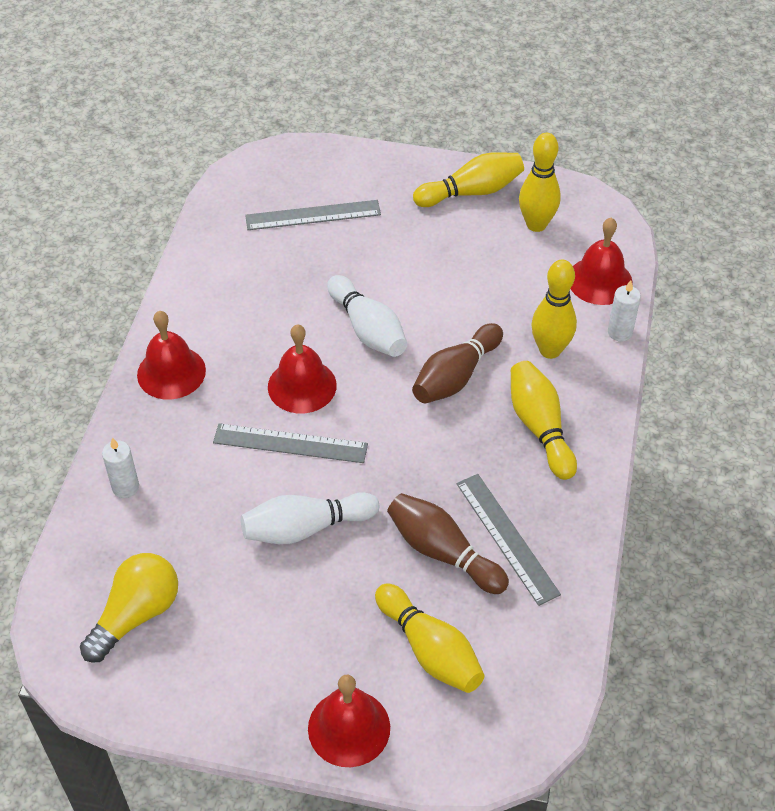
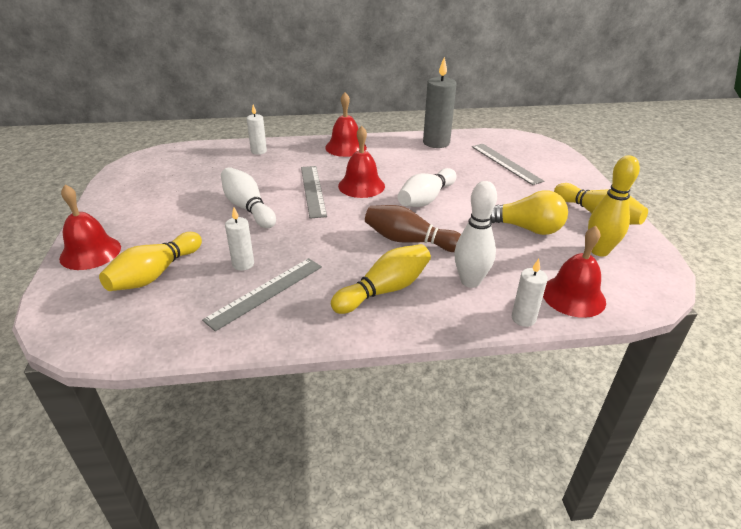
camera: 70 degrees right, 15 degrees down
(136, 615) = (173, 170): yellow light bulb -> yellow light bulb (526, 228)
(213, 263) = (436, 143): none -> grey candle
(443, 552) = (243, 264): brown bowling pin -> white candle
(550, 350) = (470, 281): yellow bowling pin -> white bowling pin

